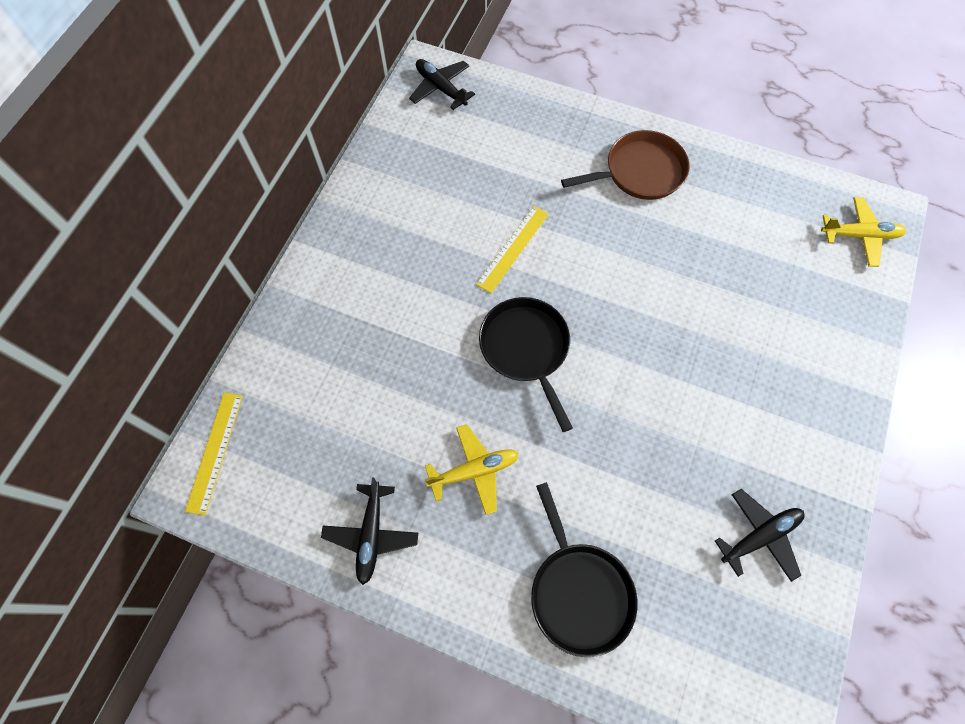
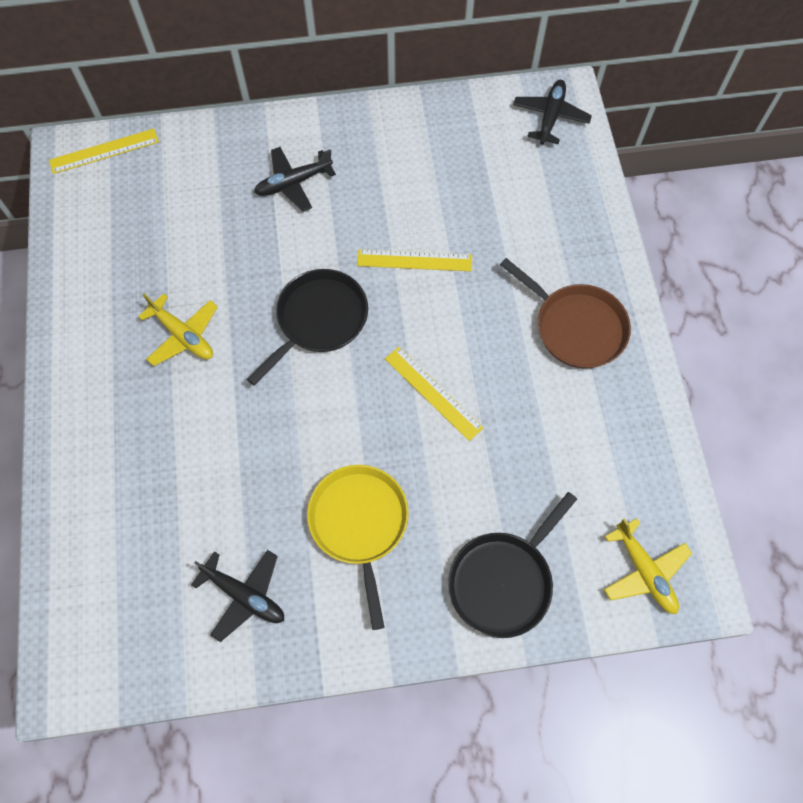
camera: 60 degrees right, 0 degrees up
(371, 534) = (92, 290): black plane -> black plane (293, 183)
(579, 592) = (120, 465): black pan -> black pan (503, 581)
(644, 297) = (433, 393): none -> yellow ruler
(734, 410) = (359, 523): none -> yellow pan

